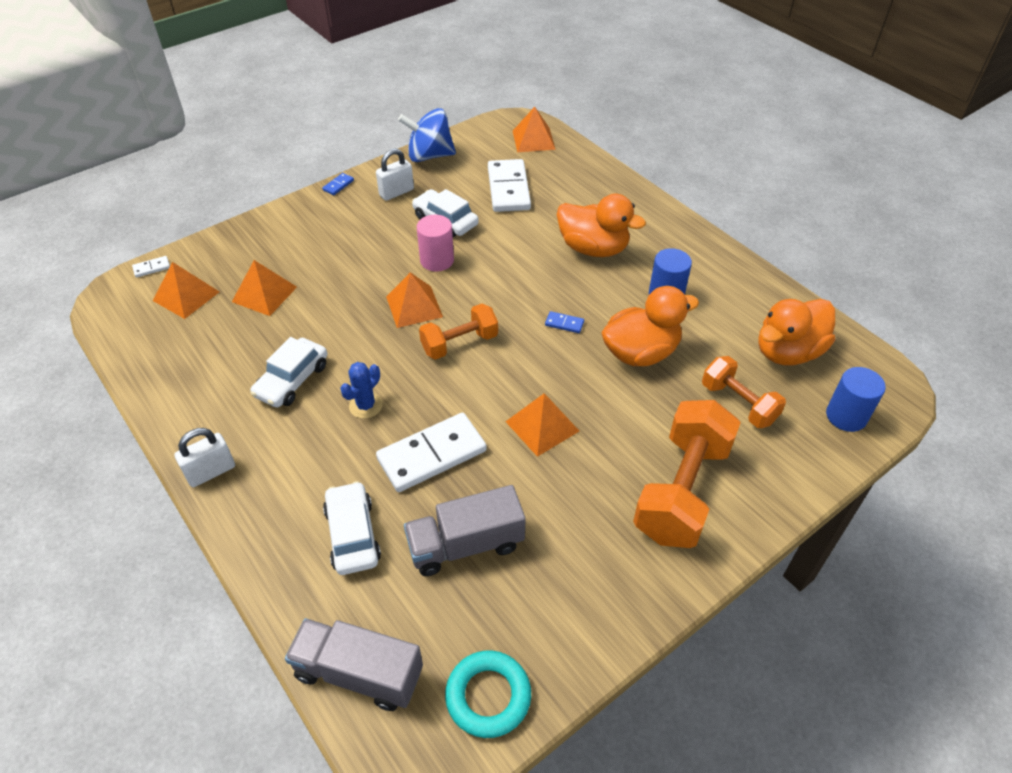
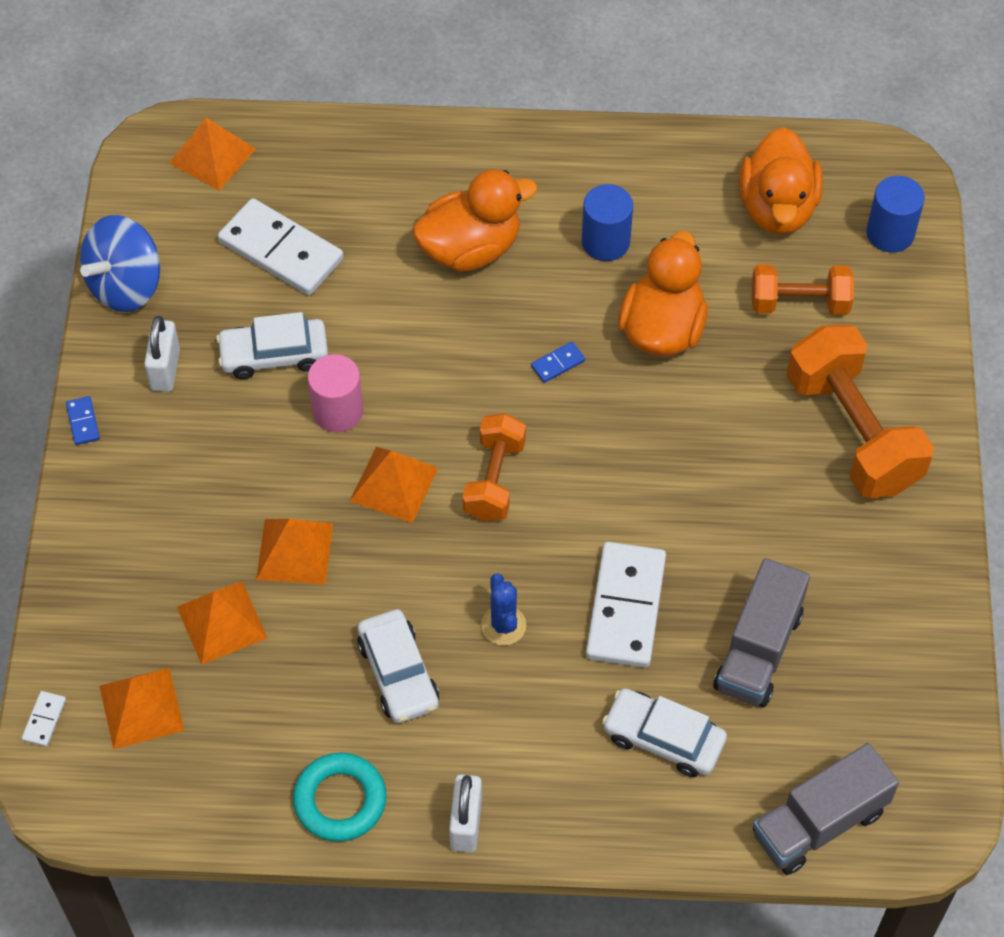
camera: 50 degrees left, 10 degrees up
(488, 696) = (923, 736): turquoise ring -> turquoise ring (340, 800)
(542, 426) = (676, 486): orange pyramid -> orange pyramid (295, 551)

